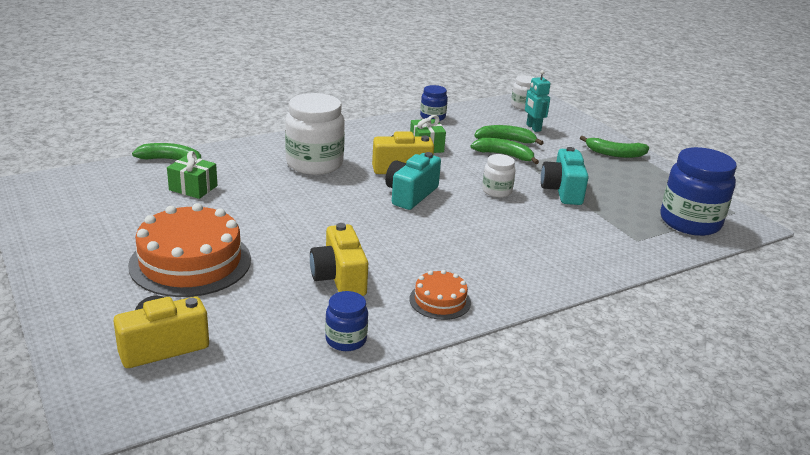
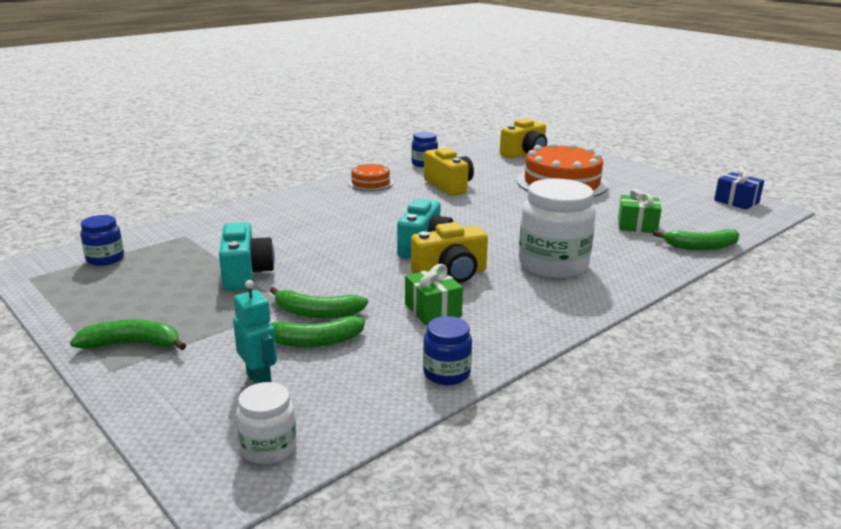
camera: 170 degrees right, 5 degrees down
(37, 201) = (736, 201): none -> blue gift
(497, 191) = (328, 263): white jar -> none
(690, 222) = (105, 259): blue jar -> blue jar, size x0.52

